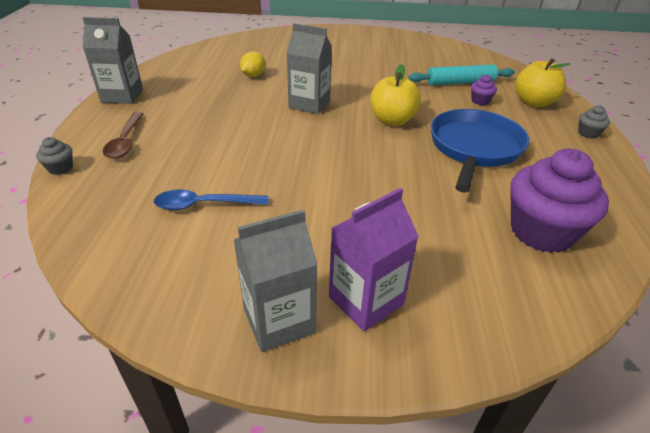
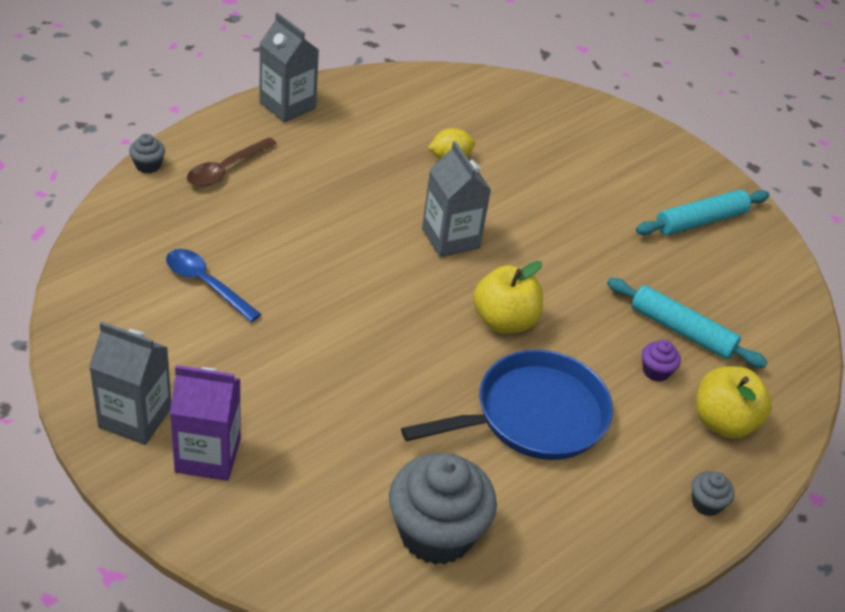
camera: 40 degrees right, 5 degrees up
(396, 46) = (701, 221): none -> turquoise rolling pin
(541, 232) = (436, 533): purple cupcake -> grey cupcake

